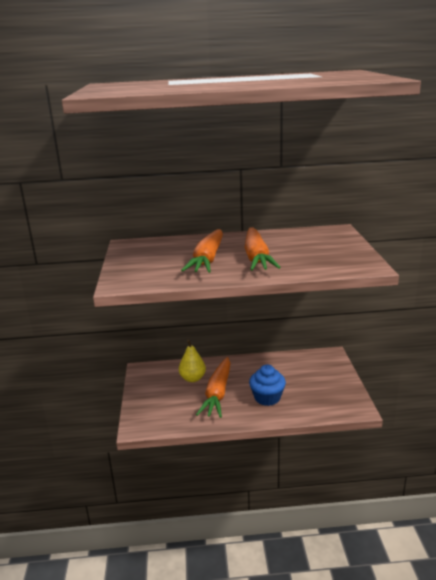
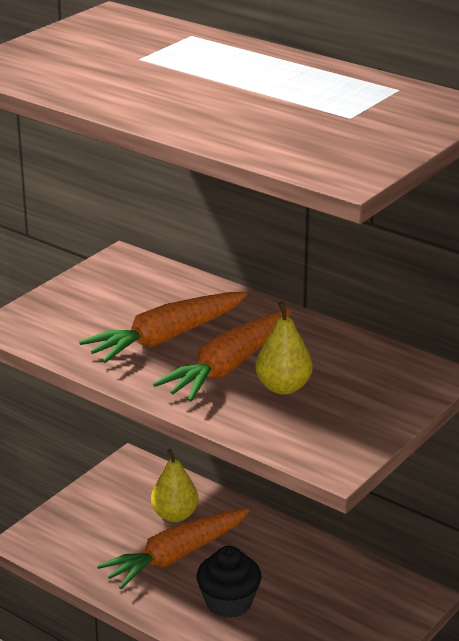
camera: 40 degrees right, 5 degrees up
(267, 397) = (228, 602): blue cupcake -> black cupcake
(293, 254) = (283, 387): none -> yellow pear

